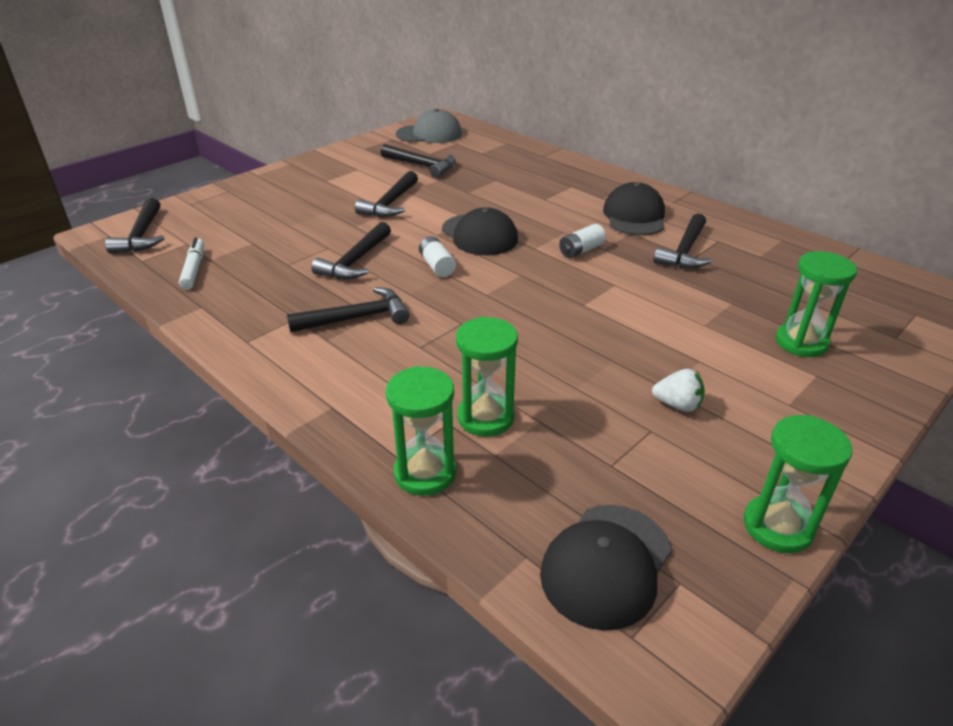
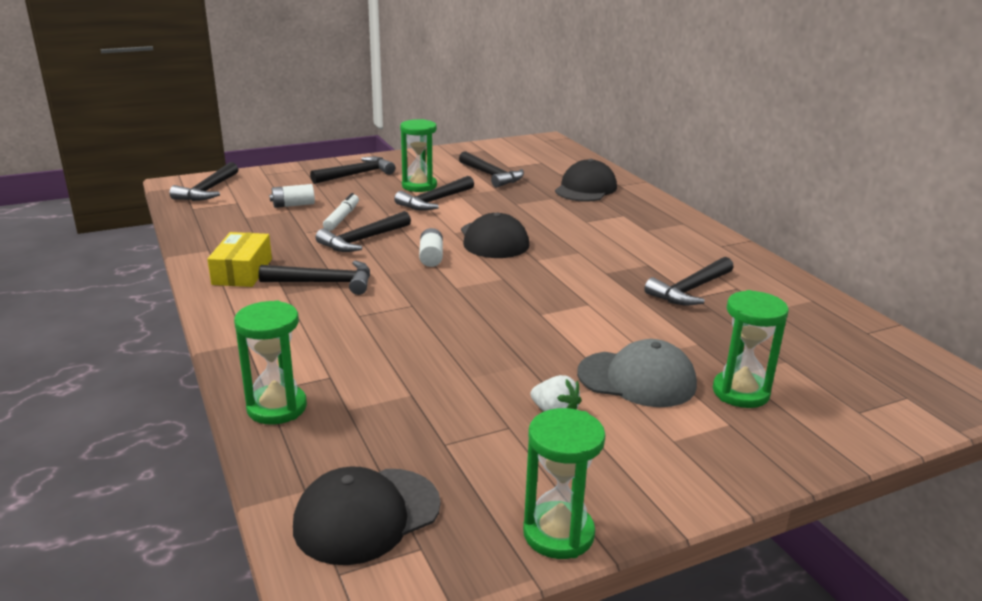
camera: 20 degrees right, 10 degrees down
(194, 269) = (226, 222): white marker -> white marker (342, 218)
(260, 324) = (242, 271): none -> yellow box
(289, 187) = (357, 174): none -> black hammer
(429, 134) = (523, 151): grey cap -> grey cap (637, 379)
(485, 417) = (366, 380): green hourglass -> green hourglass (419, 186)
(581, 250) = (581, 270): white battery -> white battery (293, 205)
(634, 216) = (665, 251): black cap -> black cap (585, 188)

